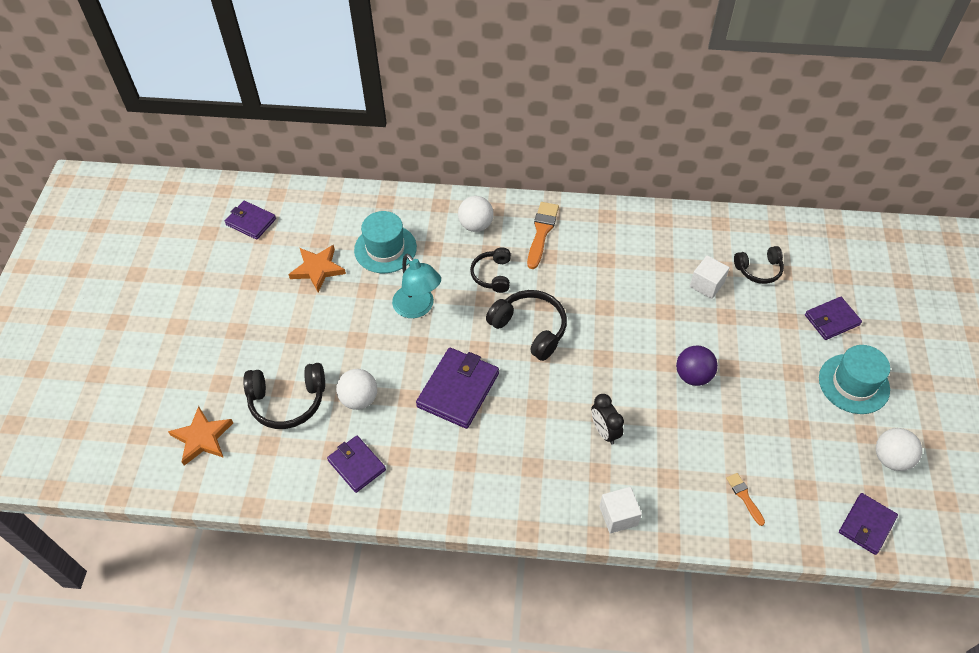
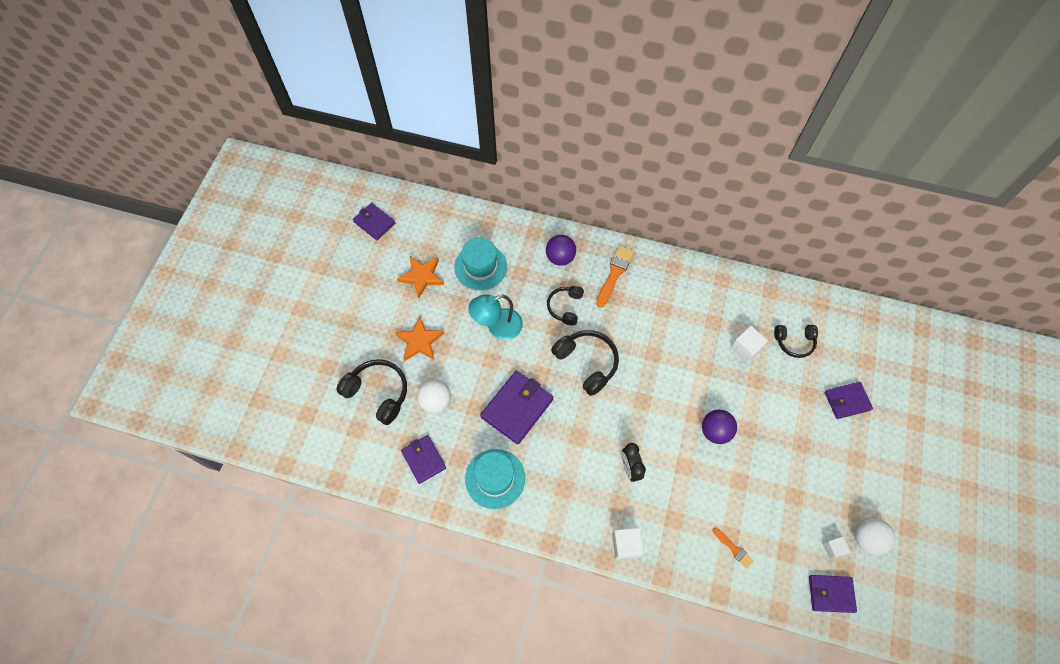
camera: 10 degrees right, 10 degrees up
(202, 438) = (306, 412): orange star -> orange star (420, 341)
(287, 401) = (378, 393): black headphones -> black headphones turned 150 degrees counterclockwise
(418, 308) = (497, 327): turquoise lamp -> turquoise lamp turned 90 degrees clockwise
(476, 225) = (560, 257): white ball -> purple ball
(744, 497) = (733, 549): orange brush -> orange brush turned 150 degrees clockwise
(853, 384) = (851, 464): turquoise hat -> turquoise hat (495, 478)
(856, 476) = (833, 548): none -> white cube
(867, 525) = (831, 594): purple wallet -> purple wallet turned 45 degrees clockwise

